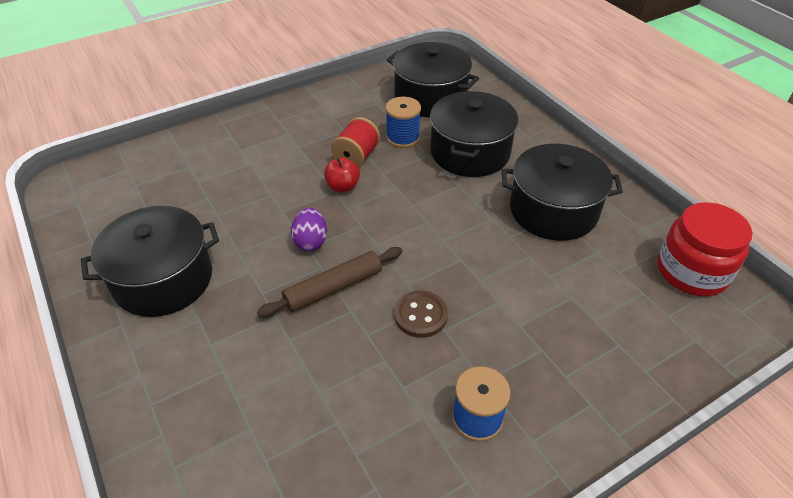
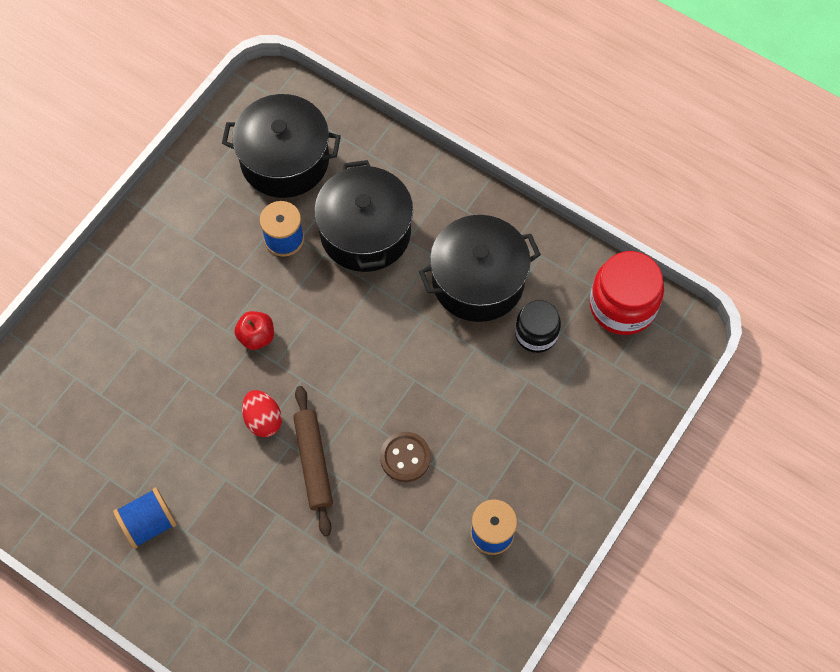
camera: 25 degrees left, 20 degrees up
(163, 279) = (149, 523): black pot -> blue spool
(311, 241) = (263, 420): purple egg -> red egg
(333, 288) = (313, 463): brown rolling pin -> brown rolling pin turned 45 degrees counterclockwise
(356, 157) = (248, 288): red spool -> none
(594, 264) = (536, 334): none -> black jar

